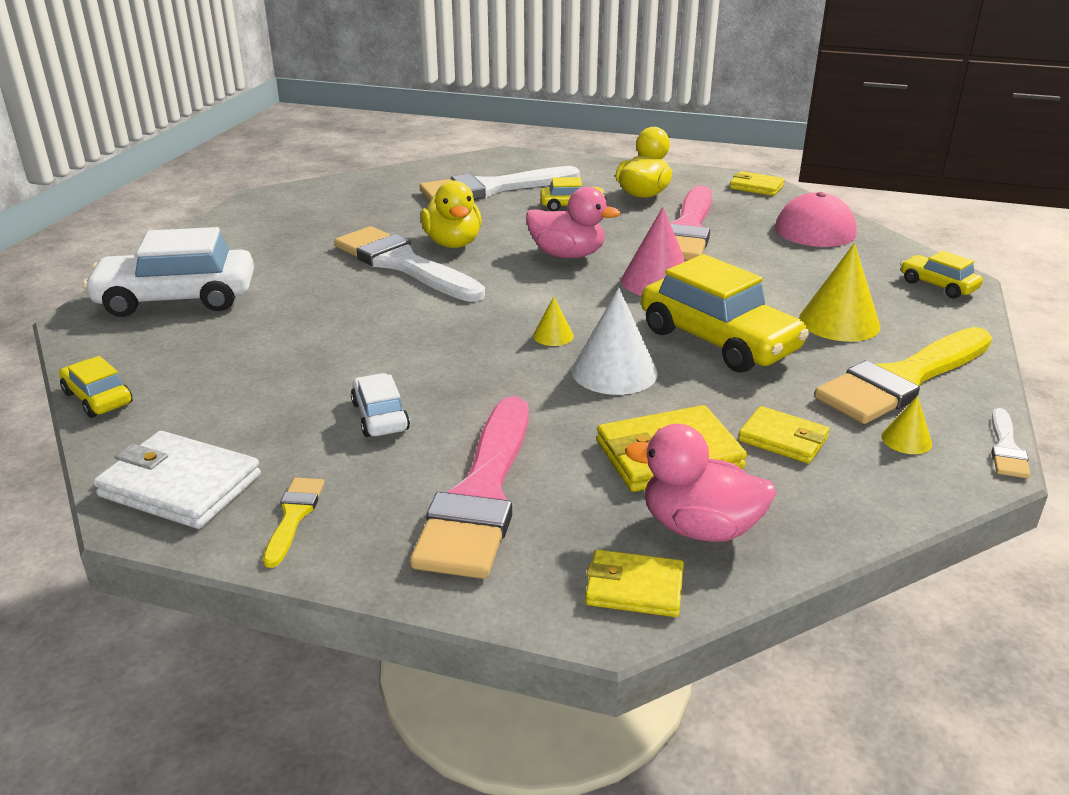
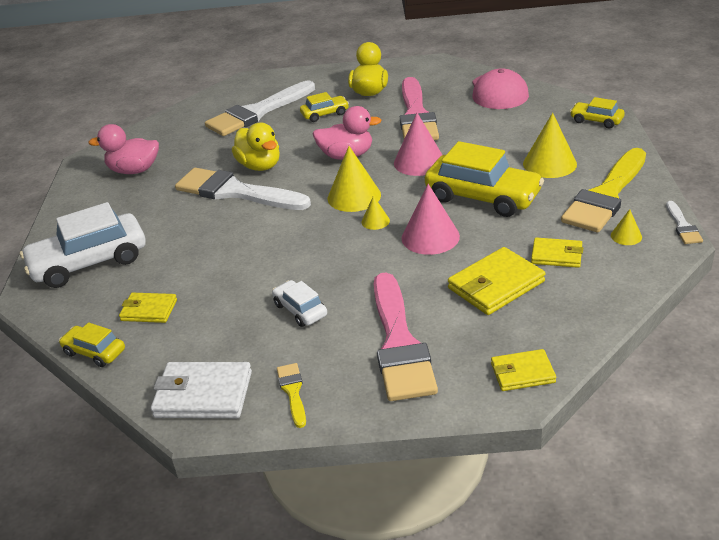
camera: 15 degrees left, 5 degrees up
(545, 301) = (354, 196): none -> yellow cone
(614, 371) = (430, 237): white cone -> pink cone
(699, 528) = (538, 326): pink duck -> pink duck (134, 170)
(756, 187) = (443, 68): yellow wallet -> yellow wallet (149, 310)

